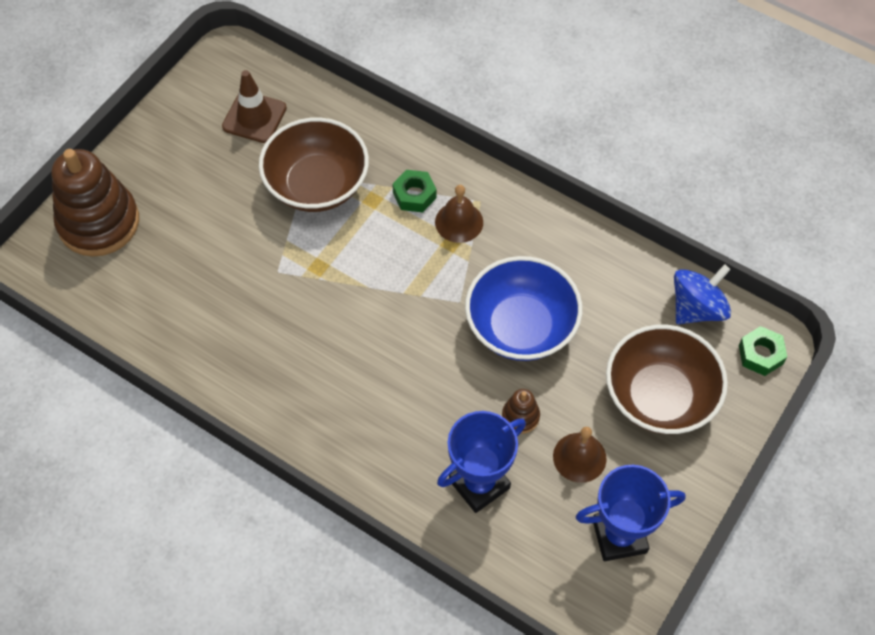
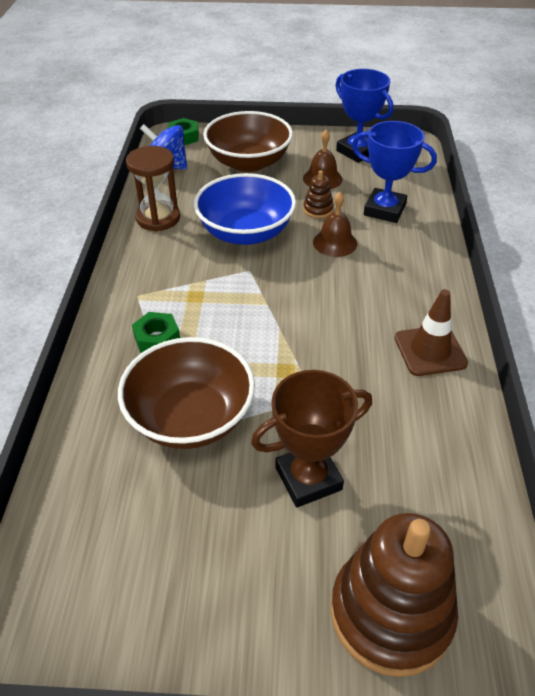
camera: 120 degrees left, 15 degrees down
(214, 229) = (308, 478): none -> brown trophy
(254, 117) = (126, 529): brown traffic cone -> brown traffic cone (430, 351)
(459, 222) = (169, 299): brown bell -> brown bell (335, 242)
(593, 261) = (158, 218): none -> brown hourglass

